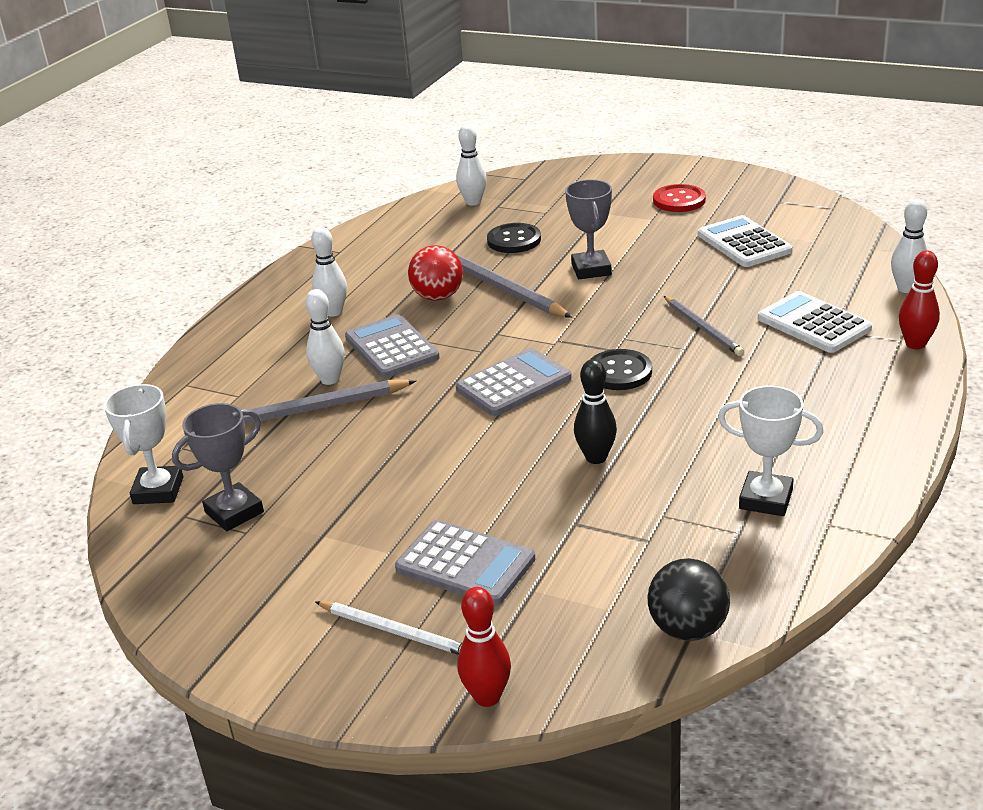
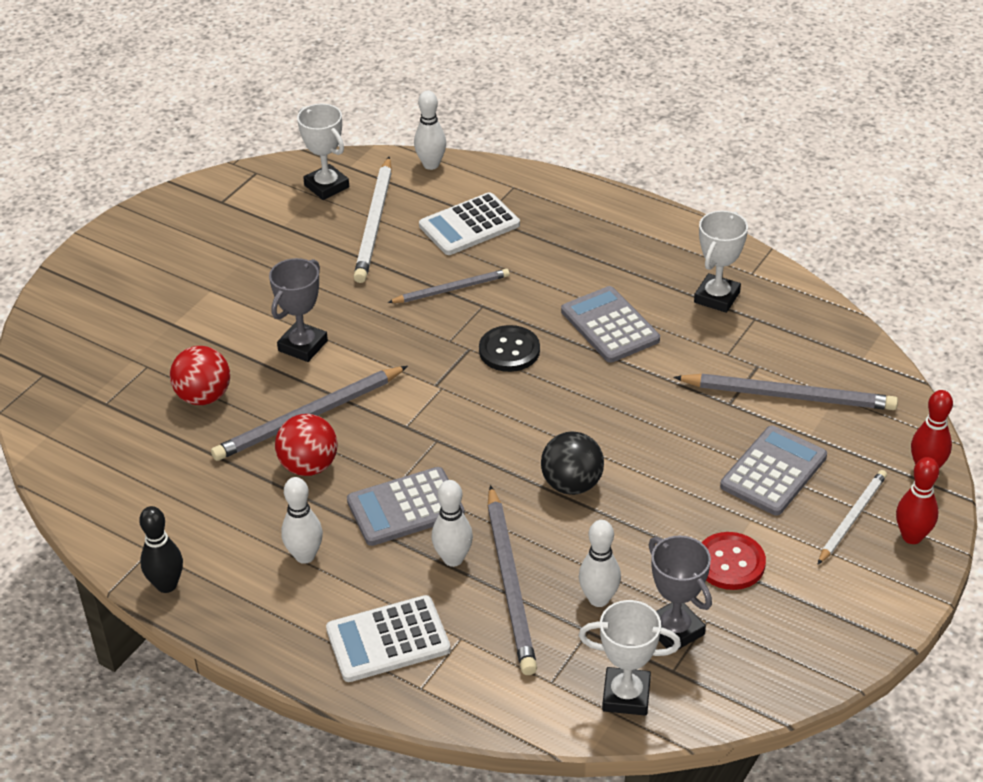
camera: 85 degrees left, 10 degrees up
(473, 202) = (82, 423): white bowling pin -> white bowling pin (599, 599)
(514, 240) = (204, 397): black button -> red ball
(514, 384) = (507, 421): grey calculator -> grey calculator (610, 325)
(591, 269) = (303, 346): grey trophy -> grey trophy turned 60 degrees counterclockwise
(596, 457) = (641, 381): black bowling pin -> black bowling pin (166, 585)
(599, 569) = (789, 396): none -> grey pencil
(679, 200) = (178, 265): red button -> red button (730, 563)
(688, 629) = (860, 359): black ball -> black ball (572, 484)
(744, 243) = (299, 238): white calculator -> white calculator (388, 640)
(787, 274) = (375, 223): none -> white pencil
(832, 243) = (326, 186): none -> white trophy
(915, 344) = (522, 180): red bowling pin -> red bowling pin (912, 536)

